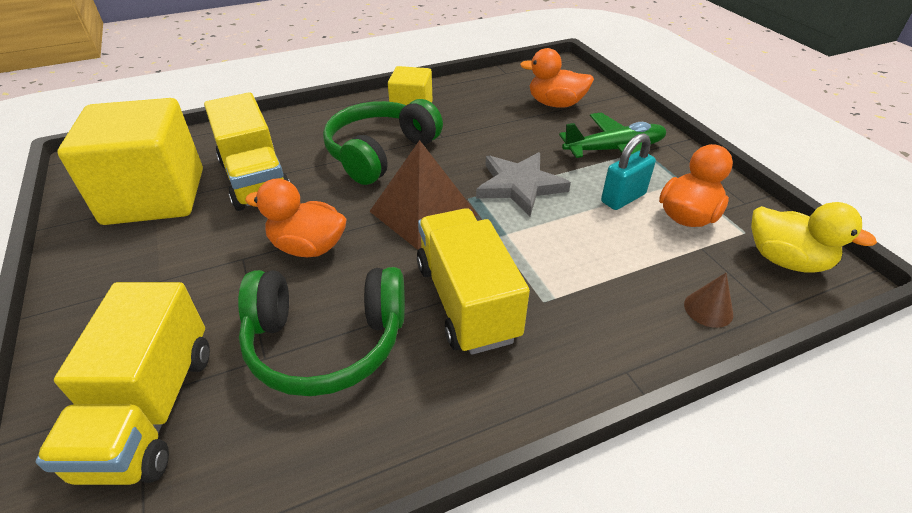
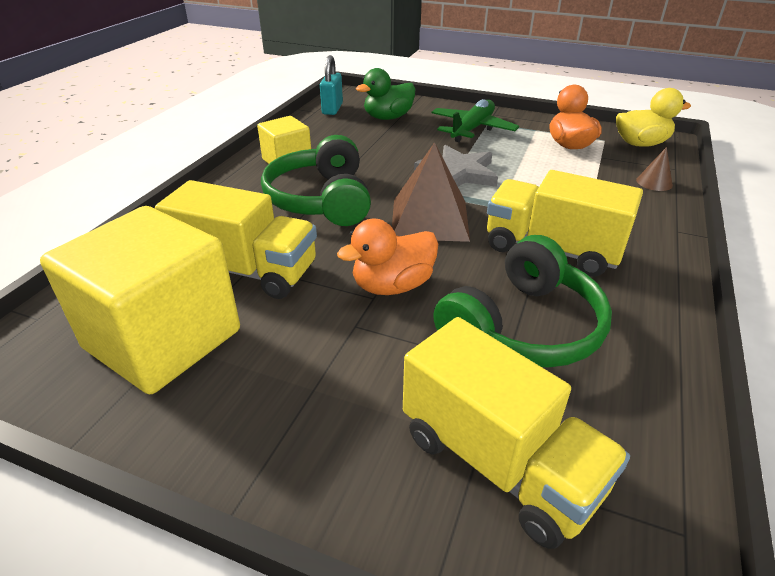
camera: 45 degrees left, 5 degrees down
(555, 104) = (388, 117): orange duck -> green duck
(623, 198) = (524, 152): turquoise padlock -> turquoise padlock (332, 109)

